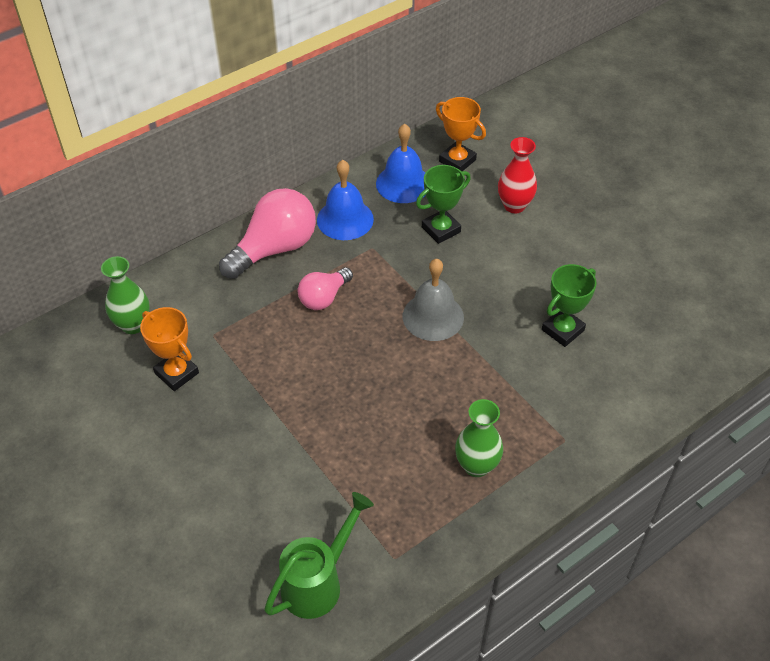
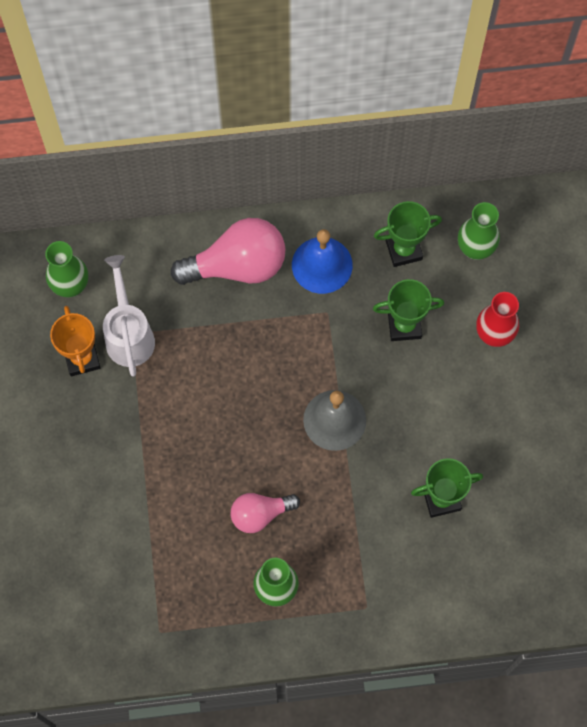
camera: 30 degrees right, 20 degrees up
(210, 336) = (129, 335): none -> white watering can
(317, 582) = (89, 618): green watering can -> none
(324, 298) = (250, 346): pink light bulb -> pink light bulb (260, 514)
(403, 183) = (403, 250): blue bell -> green trophy
(457, 160) = (475, 249): orange trophy -> green vase

